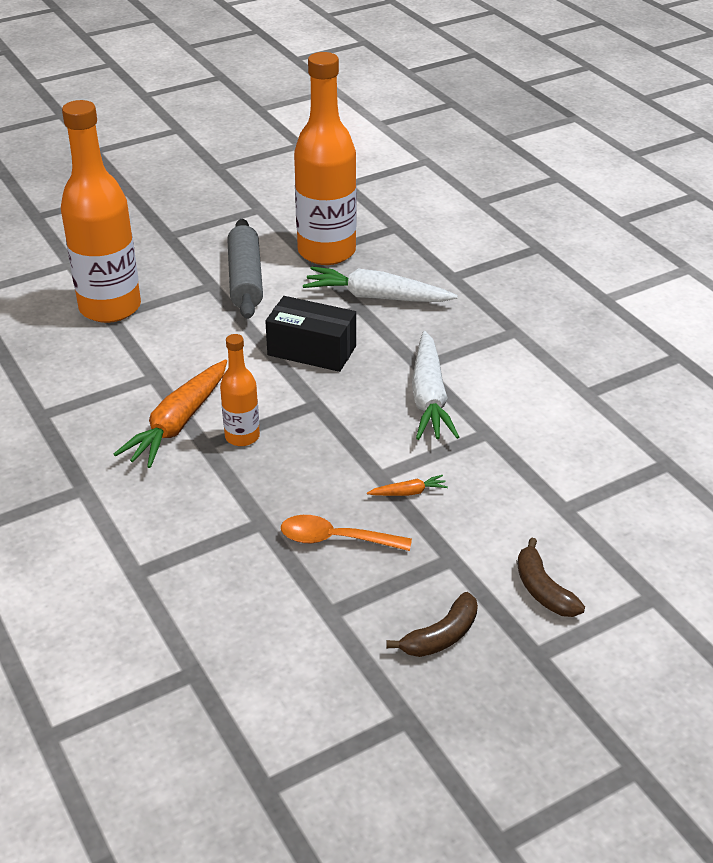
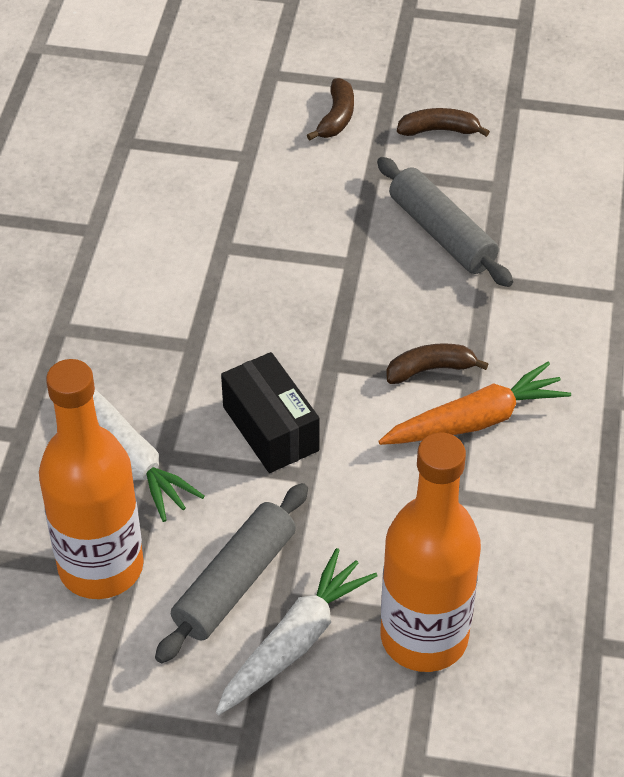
camera: 140 degrees left, 10 degrees up
(242, 437) = (430, 369): orange bottle -> brown banana
(335, 539) = (442, 233): orange spoon -> grey rolling pin
(408, 492) = (346, 236): orange carrot -> none
(429, 397) = (226, 308): white carrot -> white carrot (294, 642)

